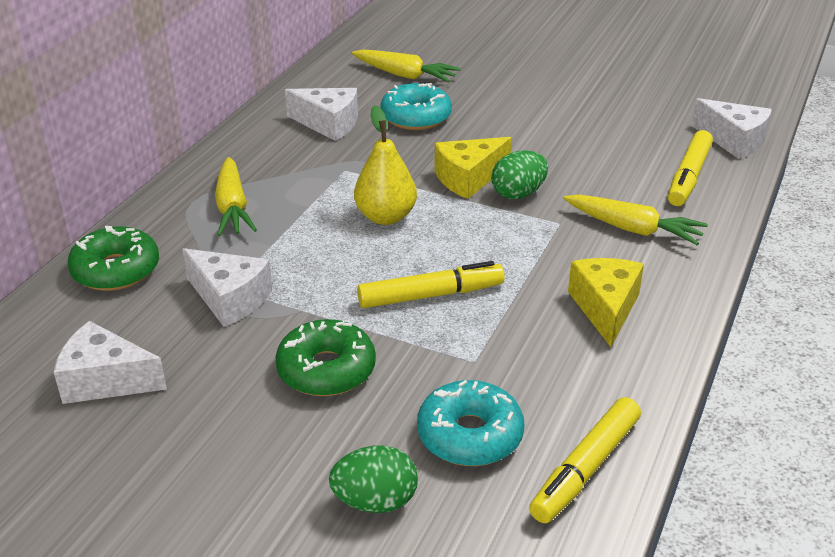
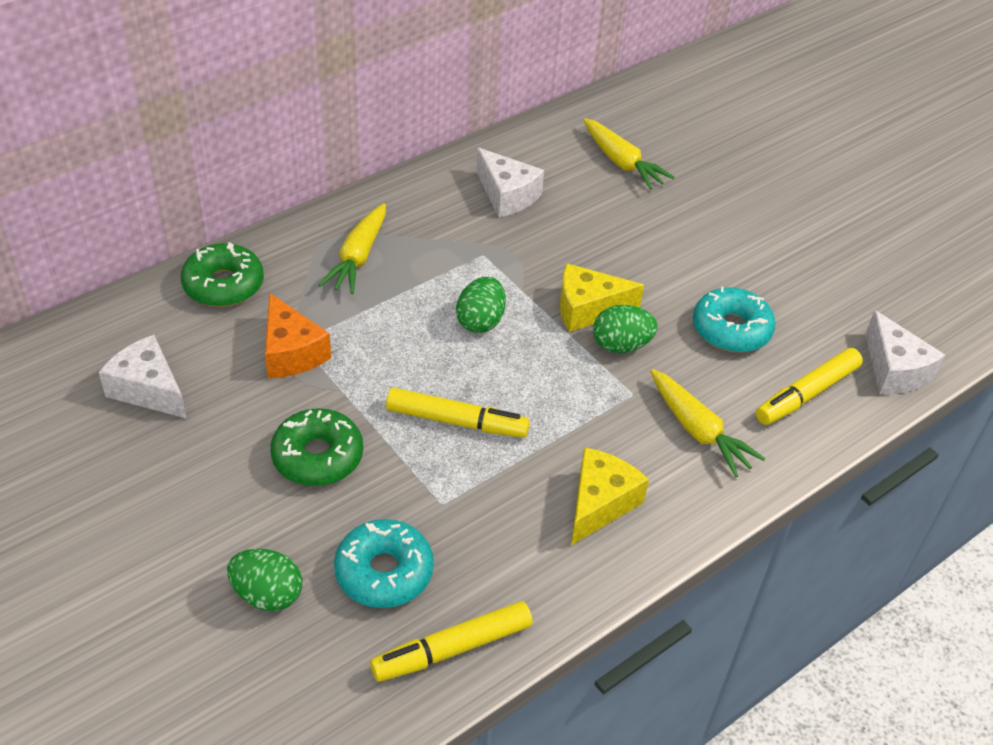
camera: 25 degrees right, 10 degrees up
(230, 299) = (291, 352): white cheese -> orange cheese
(385, 217) = (480, 321): yellow pear -> green egg
(416, 117) = (594, 218): turquoise donut -> turquoise donut (731, 329)

